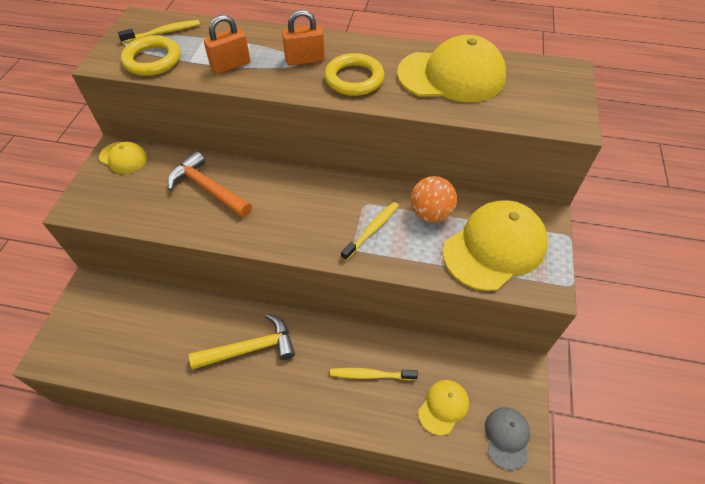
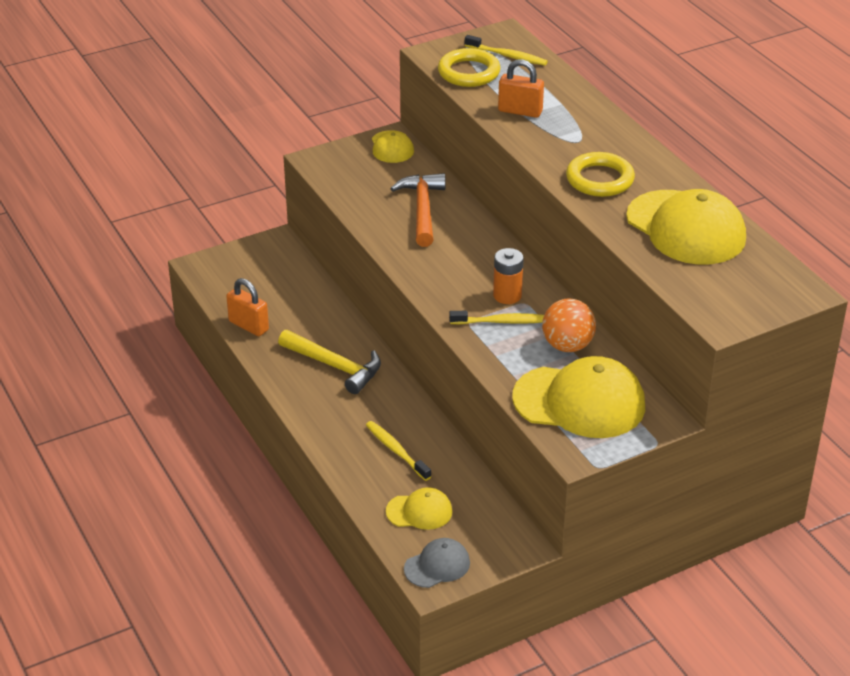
camera: 50 degrees right, 15 degrees down
(305, 60) = (584, 142): orange padlock -> orange padlock (248, 326)
(348, 208) = (507, 295): none -> orange battery

